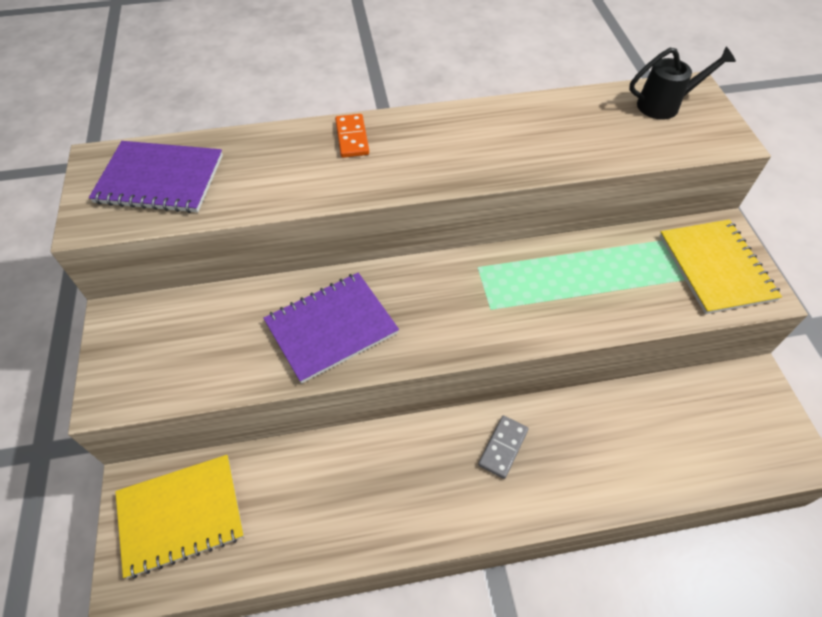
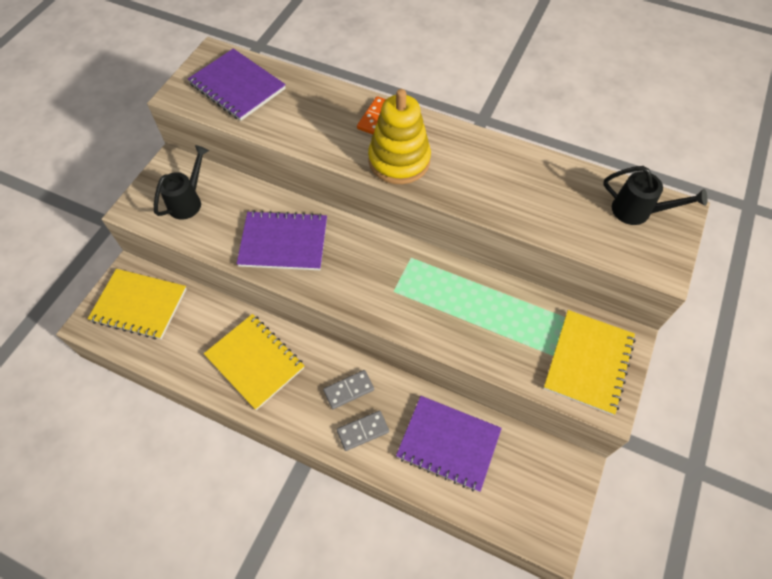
camera: 35 degrees right, 5 degrees up
(175, 348) = (188, 201): none -> black watering can
(378, 486) = (255, 361): none -> yellow notebook
(414, 166) = (399, 160): none -> yellow stacking toy
(553, 479) = (363, 431): none -> grey domino
(640, 433) = (448, 443): none -> purple notebook

